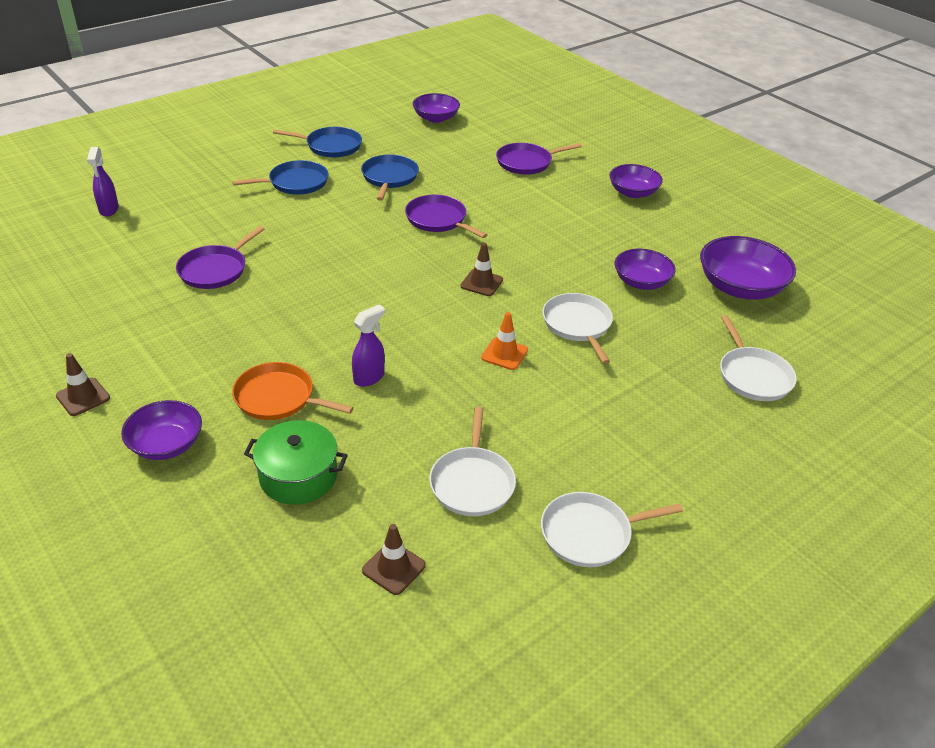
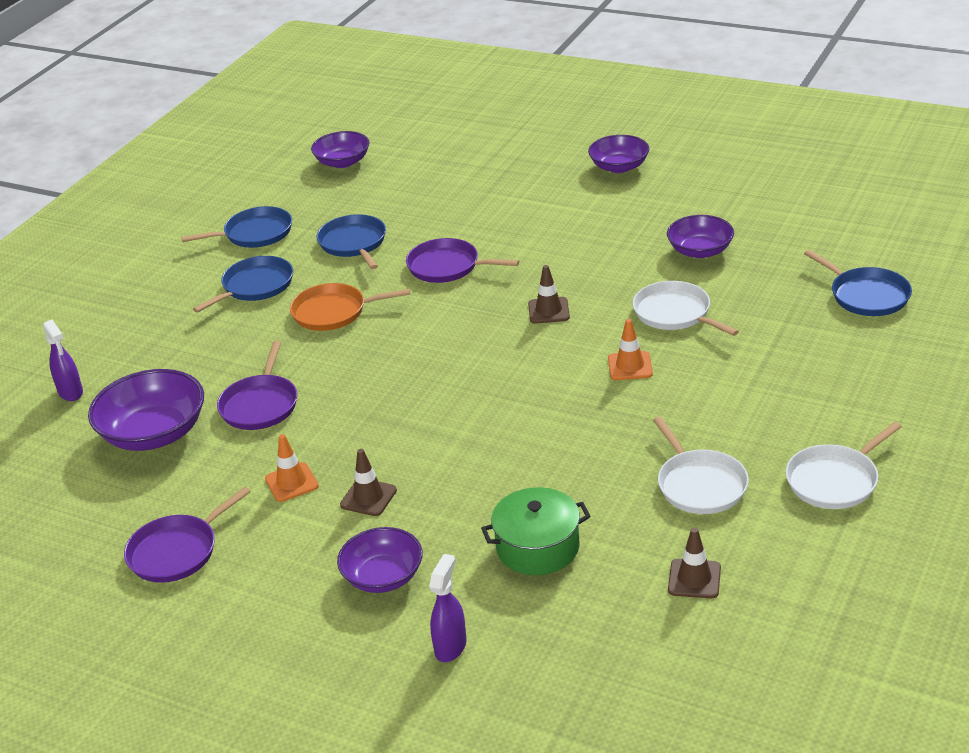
camera: 20 degrees left, 5 degrees down
(83, 397) = (251, 574): brown traffic cone -> brown traffic cone (368, 497)
(178, 338) = (291, 482): none -> orange traffic cone
(278, 398) = (451, 492): orange pan -> orange pan (333, 312)
(369, 377) = (521, 438): purple spray bottle -> purple spray bottle (451, 646)
(526, 162) = (485, 175): purple pan -> purple pan (177, 551)
(740, 287) = (794, 221): purple bowl -> purple bowl (154, 433)
(753, 376) = (866, 295): white pan -> blue pan

